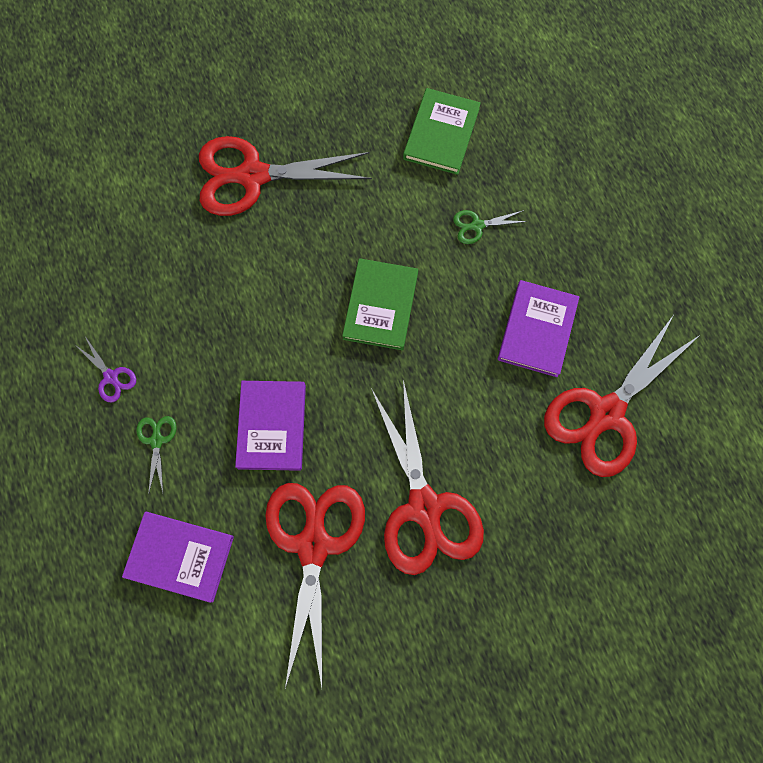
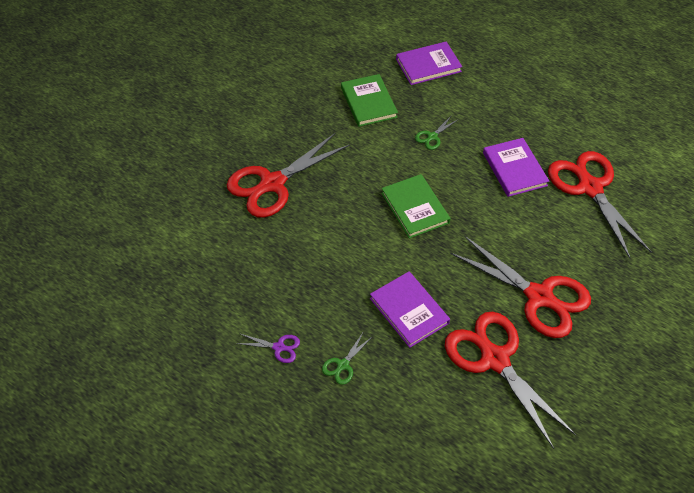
camera: 35 degrees left, 20 degrees down
(157, 441) = (343, 365): green scissors -> green scissors turned 105 degrees counterclockwise
(180, 556) = (418, 421): purple book -> purple book (428, 65)
(606, 413) = (590, 188): red scissors -> red scissors turned 150 degrees clockwise

